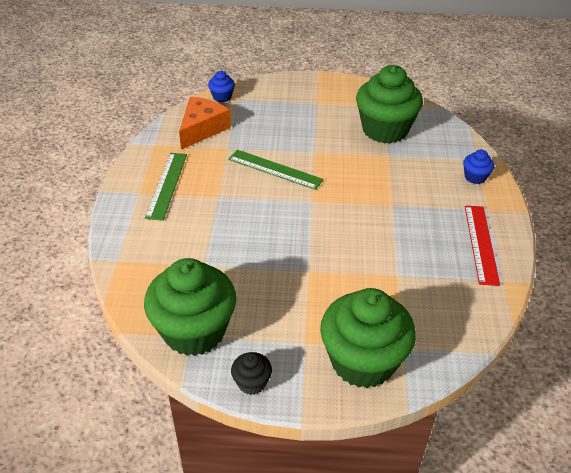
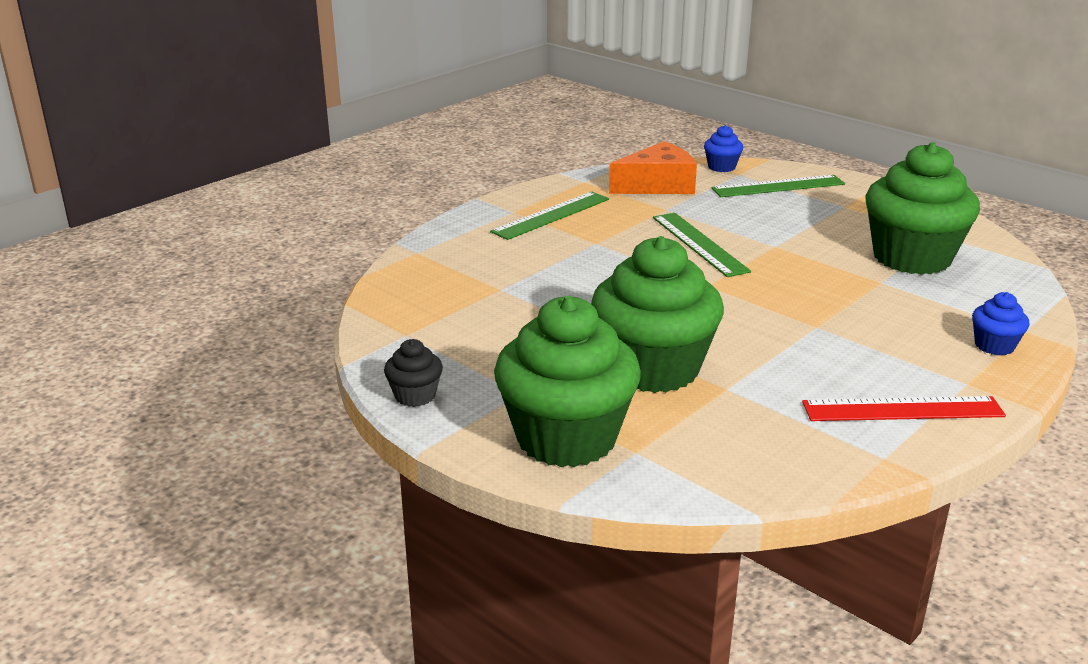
camera: 40 degrees right, 15 degrees down
(194, 331) = (415, 332): green cupcake -> green cupcake (653, 369)
(268, 101) = (778, 186): none -> green ruler
(481, 243) = (902, 409): red ruler -> red ruler turned 45 degrees clockwise

